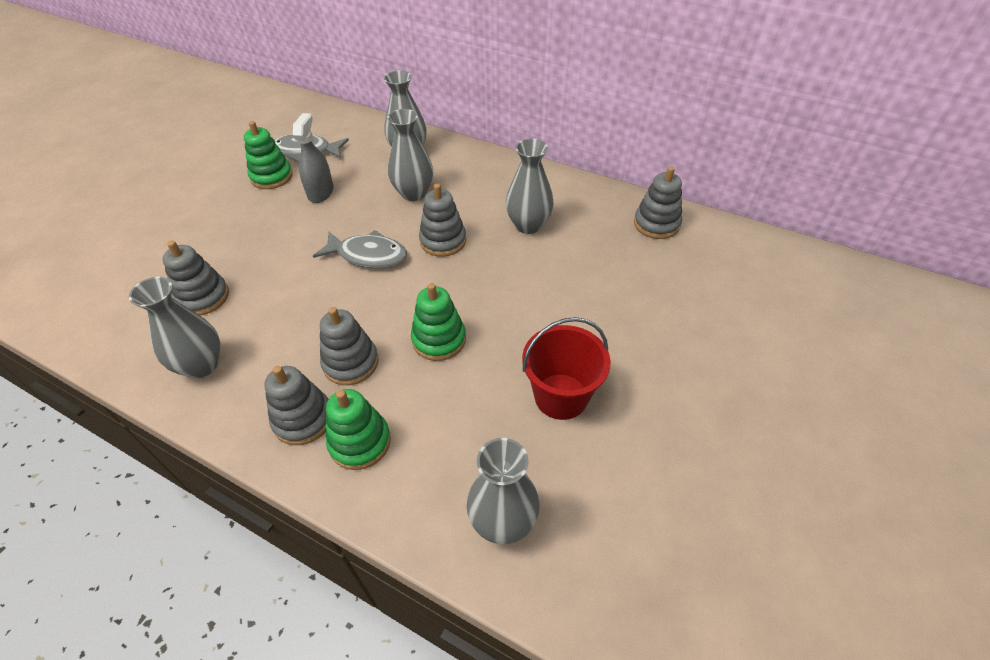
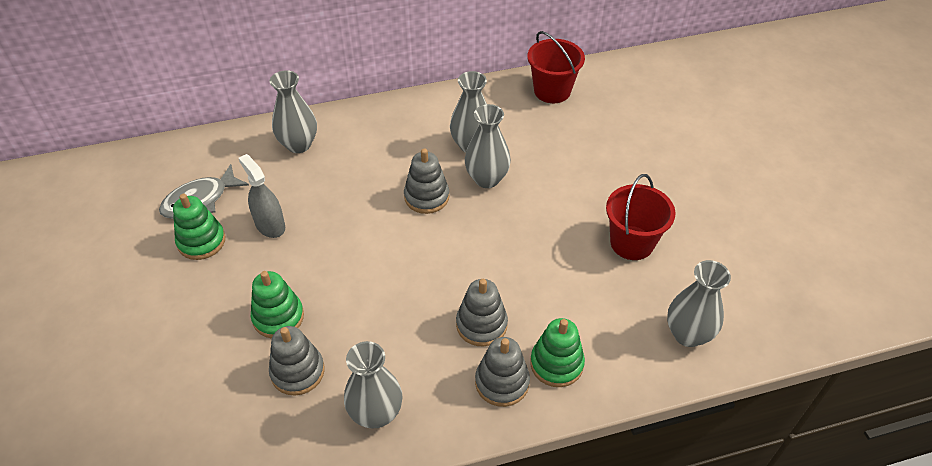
camera: 45 degrees left, 0 degrees up
(368, 255) = (385, 246): grey fish -> none
(414, 193) = (352, 175): grey vase -> grey vase (487, 179)
(439, 339) = (517, 265): green stacking toy -> green stacking toy (278, 317)
(656, 224) = (552, 91): grey stacking toy -> red bucket

